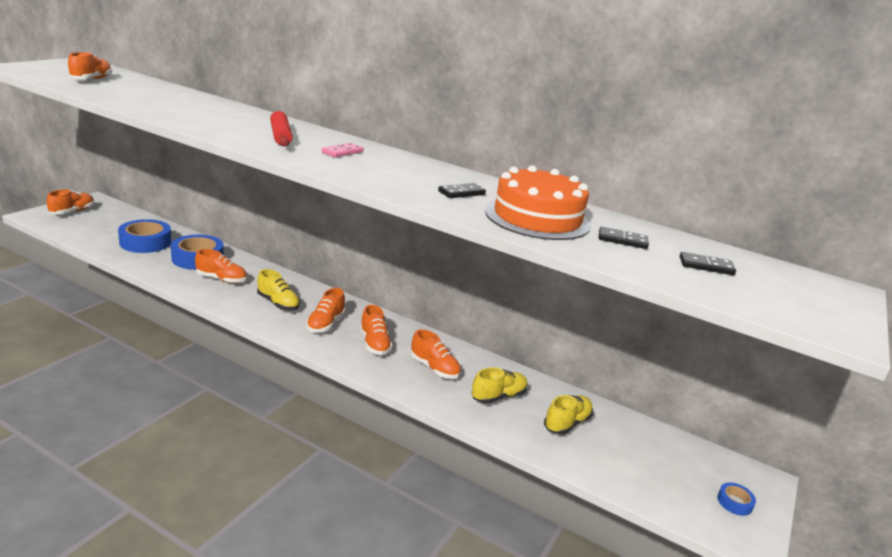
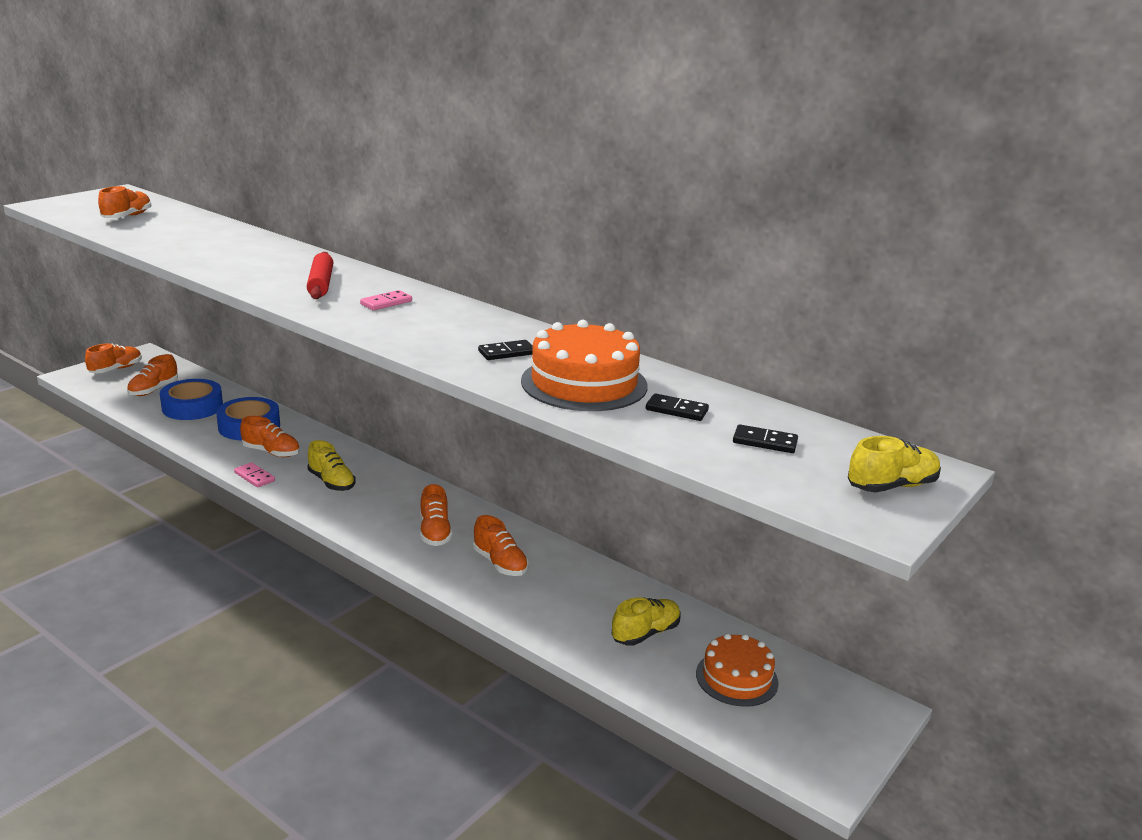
camera: 10 degrees right, 0 degrees up
(212, 299) = (254, 477): none -> pink domino
(325, 324) = (382, 507): orange shoe -> orange shoe (153, 390)
(498, 396) = (569, 599): yellow shoe -> yellow shoe (891, 486)
(649, 458) = (736, 678): none -> orange cake
(734, 502) = (828, 734): blue tape -> none

